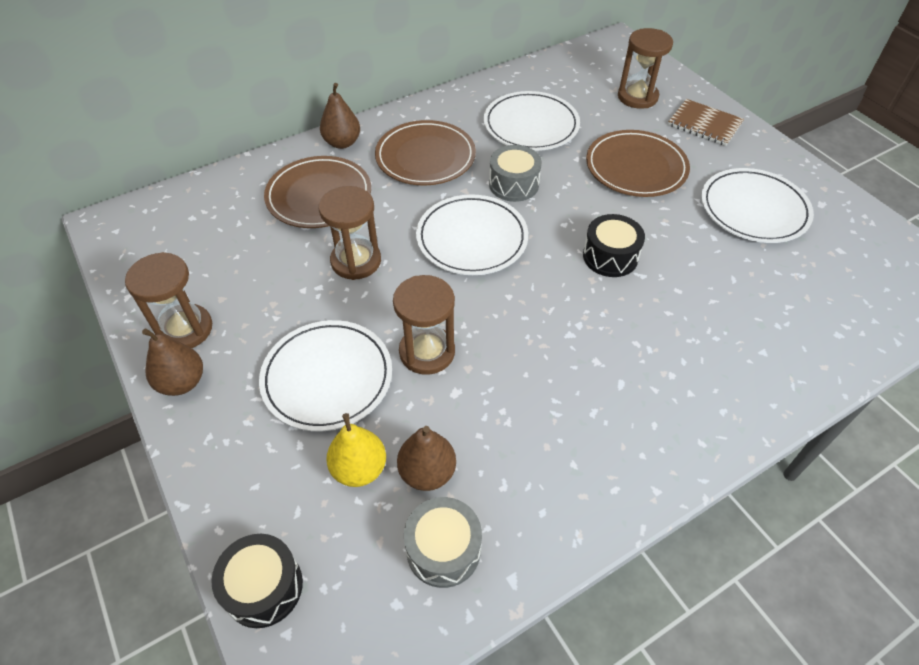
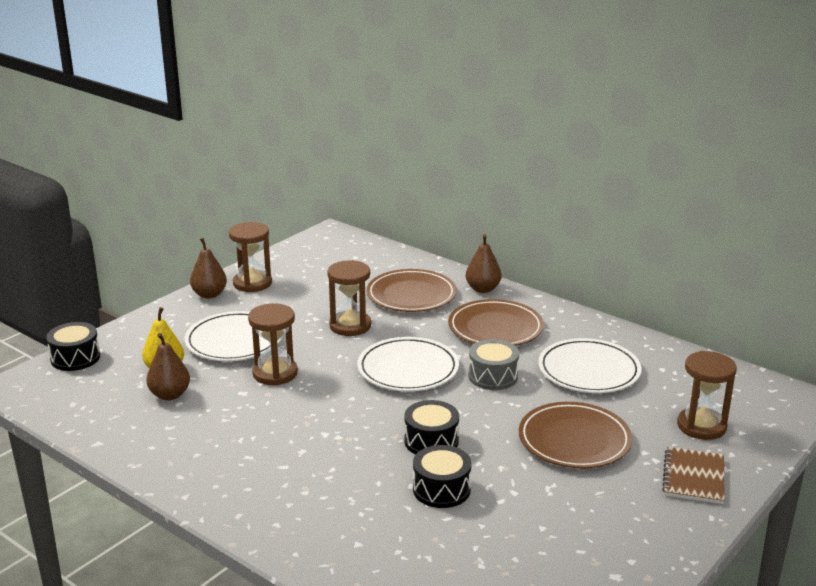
camera: 70 degrees right, 25 degrees down
(443, 549) = (113, 412): grey drum -> none
(690, 270) = (441, 489): none -> black drum
(754, 209) = (566, 524): white plate -> none

